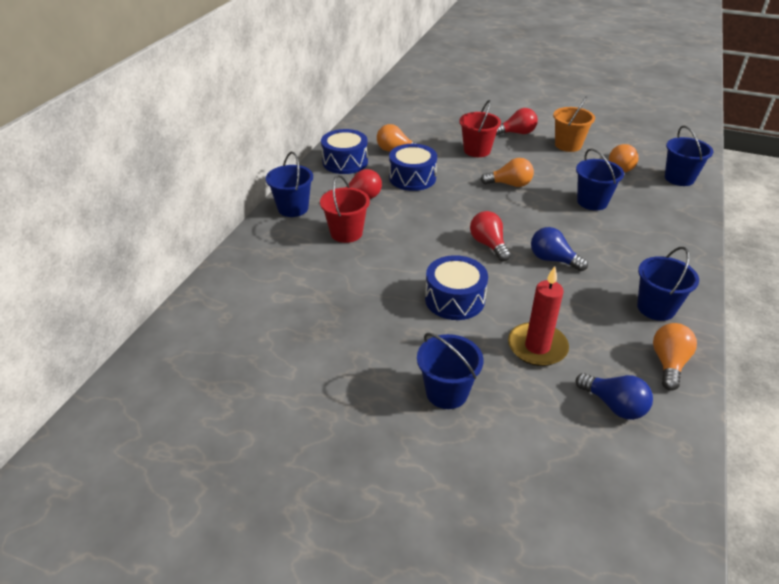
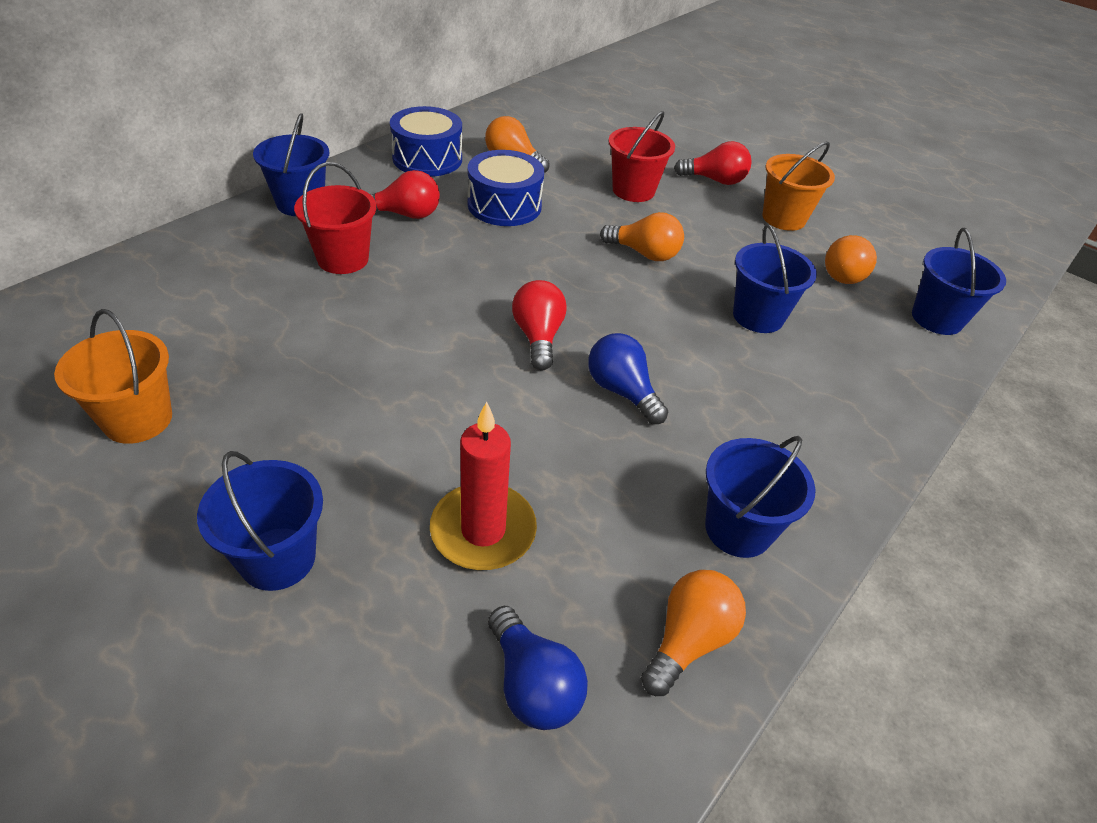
camera: 15 degrees right, 5 degrees up
(309, 351) = (138, 419): none -> orange bucket
(454, 299) = (416, 407): blue drum -> none

